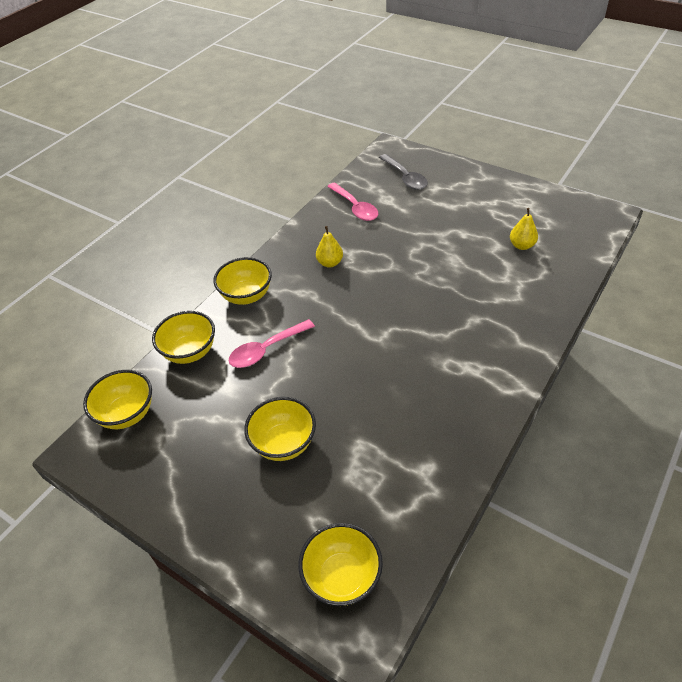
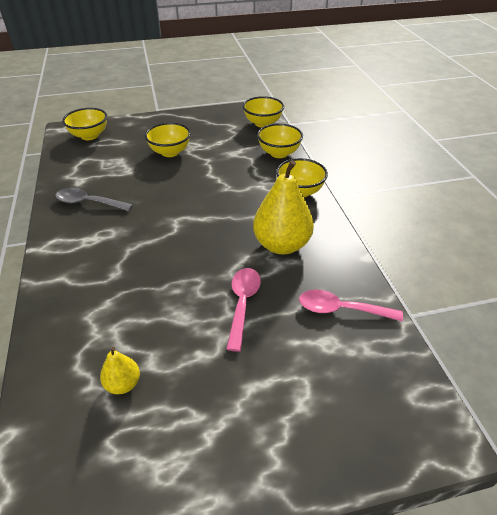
camera: 130 degrees right, 5 degrees down
(266, 349) = (239, 176): pink spoon -> pink spoon (242, 304)
(330, 263) = (281, 245): yellow pear -> yellow pear, size x2.06
(405, 177) = (353, 394): grey spoon -> grey spoon (89, 203)

